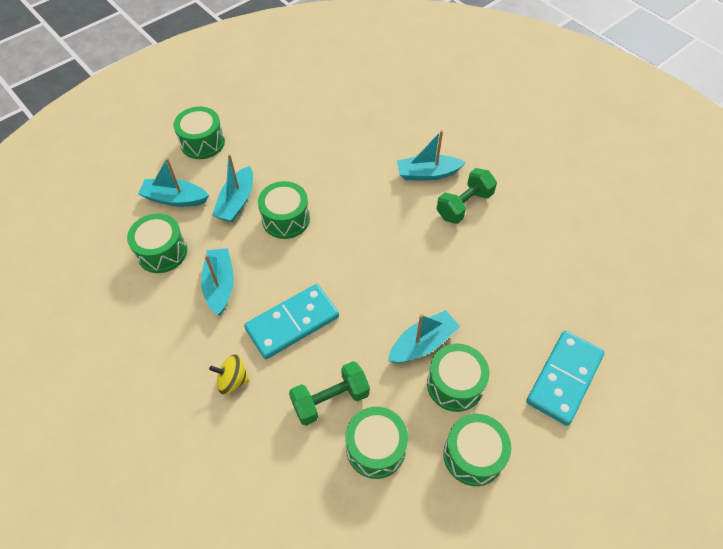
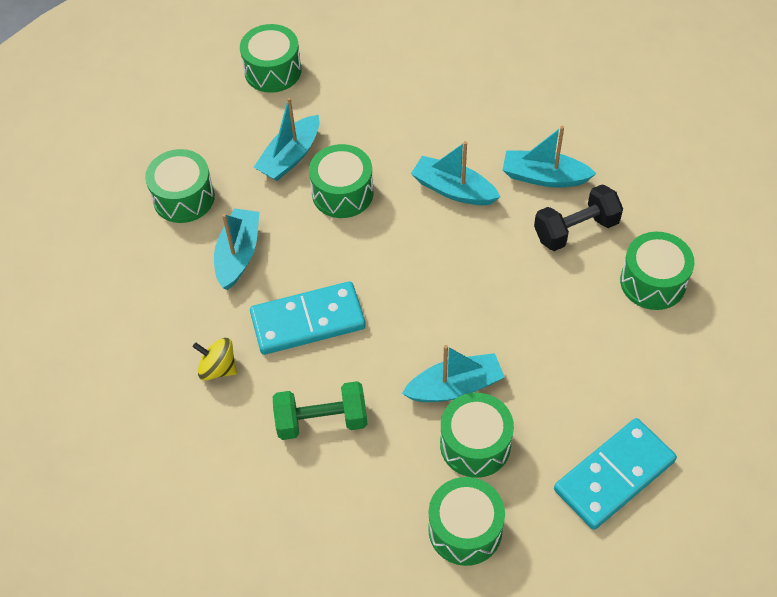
camera: 20 degrees right, 0 degrees up
(175, 199) = (218, 135): turquoise boat -> turquoise boat (453, 190)
(376, 448) = (354, 489): green drum -> green drum (653, 282)
(464, 205) = (575, 229): green dumbbell -> black dumbbell

